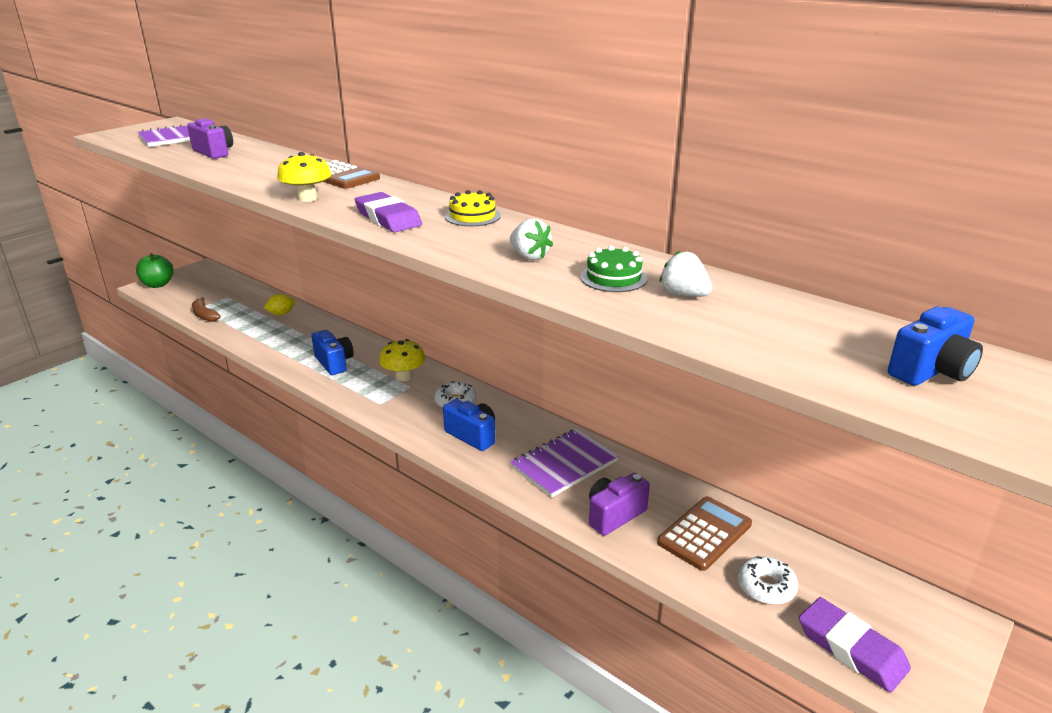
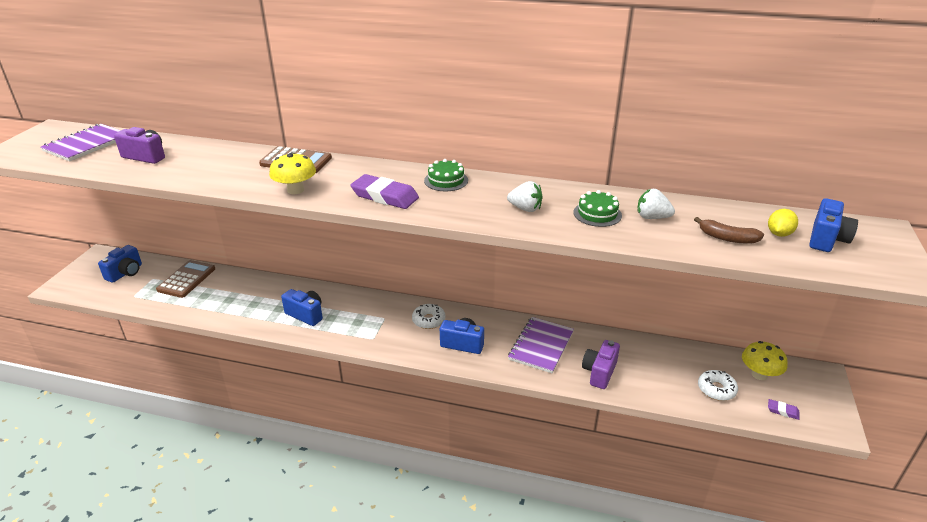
camera: 25 degrees left, 5 degrees up
(158, 284) = (69, 282): green apple -> none
(204, 315) = (147, 301): brown banana -> brown banana (727, 238)
(209, 287) = (125, 273): none -> blue camera
(281, 314) = (219, 282): yellow lemon -> yellow lemon (779, 234)
(404, 376) = (372, 311): yellow mushroom -> yellow mushroom (759, 374)
(472, 216) = (446, 180): yellow cake -> green cake
(704, 533) = (660, 366): brown calculator -> brown calculator (186, 279)
(851, 649) = (782, 411): purple eraser -> purple eraser, size x0.48

